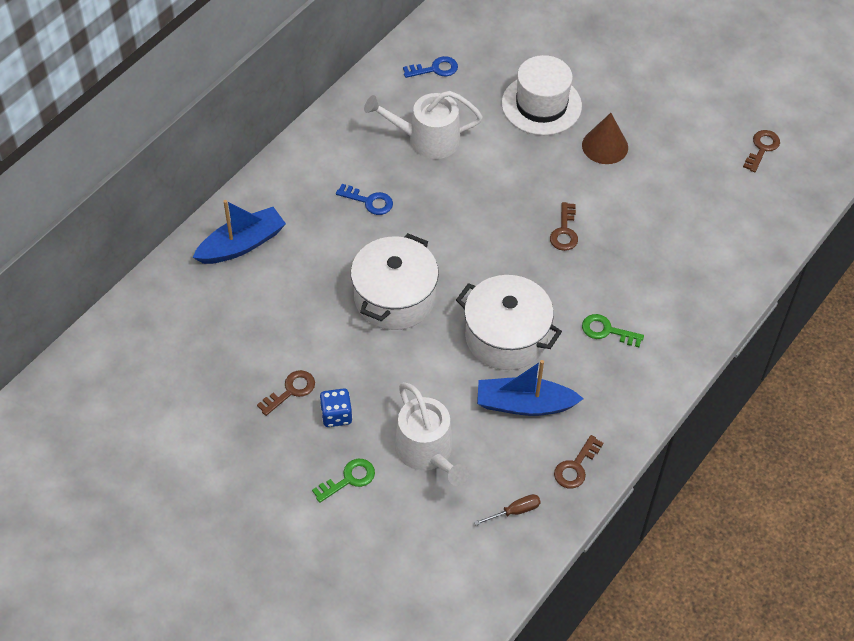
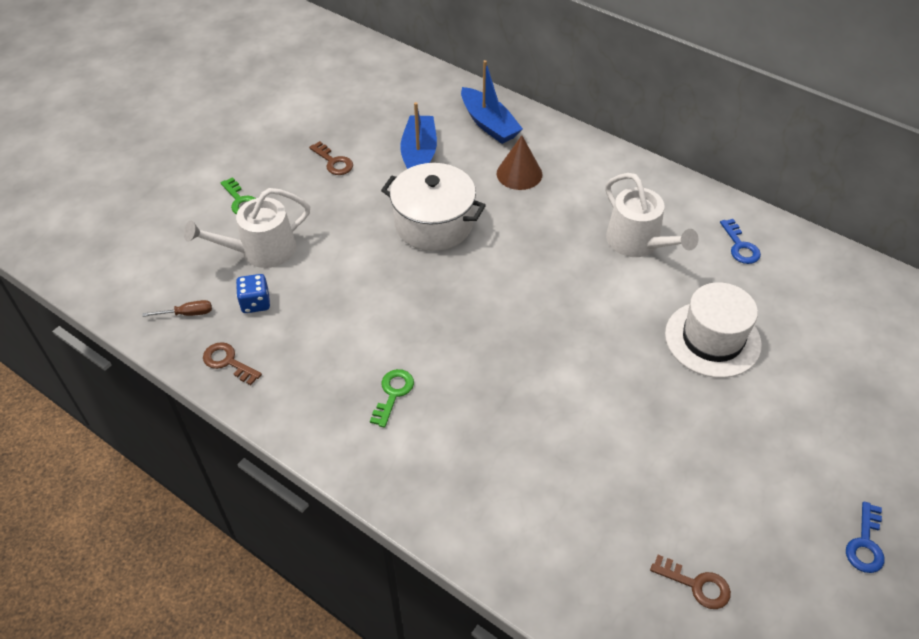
camera: 90 degrees right, 5 degrees down
(336, 415) = (306, 190): blue dice -> blue dice (255, 303)
(369, 201) = (549, 202): blue key -> blue key (865, 544)
(427, 139) = (638, 242): white watering can -> white watering can turned 150 degrees clockwise
(506, 336) = (387, 307): white pot -> none
(515, 511) = (187, 314): brown screwdriver -> brown screwdriver turned 75 degrees counterclockwise
(524, 404) = (305, 321): blue boat -> blue boat (419, 154)
(564, 231) = (527, 358): brown key -> none
(605, 146) = (662, 400): brown cone -> brown cone (519, 174)

